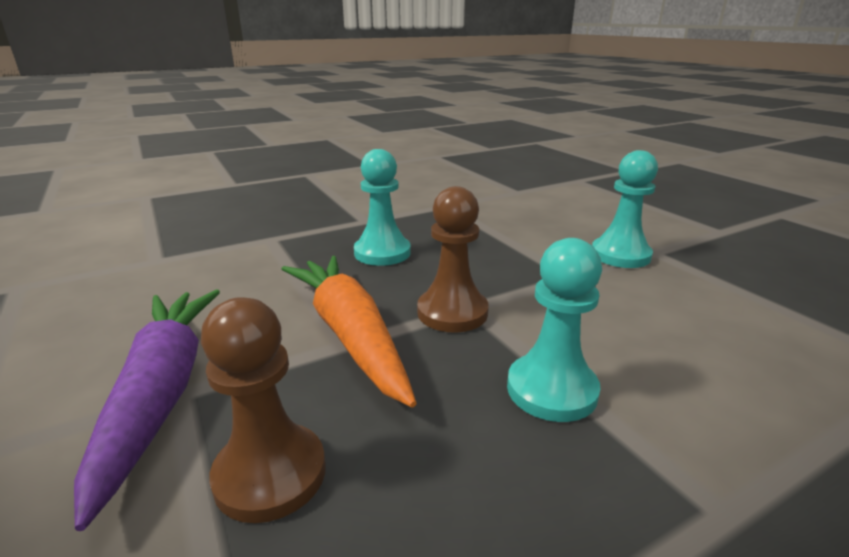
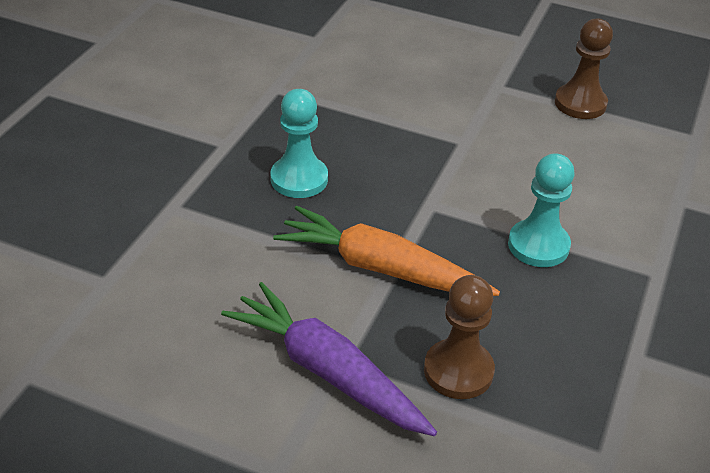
camera: 40 degrees left, 15 degrees up
(452, 312) = (424, 216): brown pawn -> brown pawn (580, 103)
(620, 255) = (478, 101): turquoise pawn -> none

